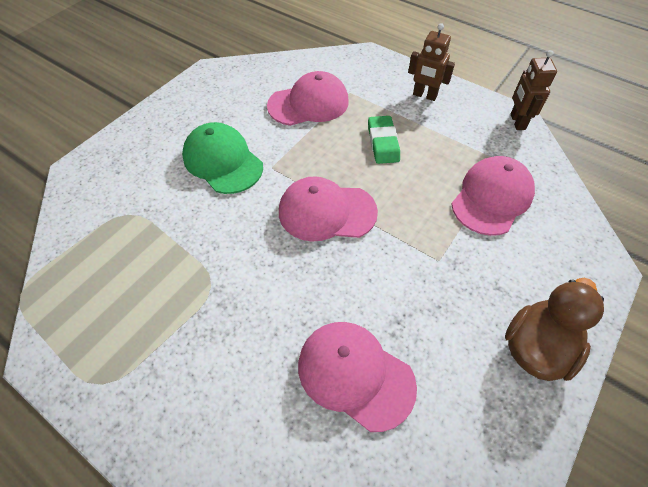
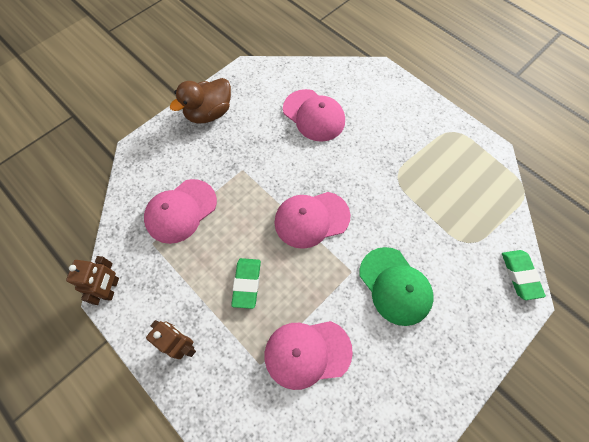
camera: 170 degrees left, 10 degrees up
(75, 189) = (520, 275): none -> green eraser
(326, 212) = (311, 219): pink cap -> pink cap turned 150 degrees clockwise

